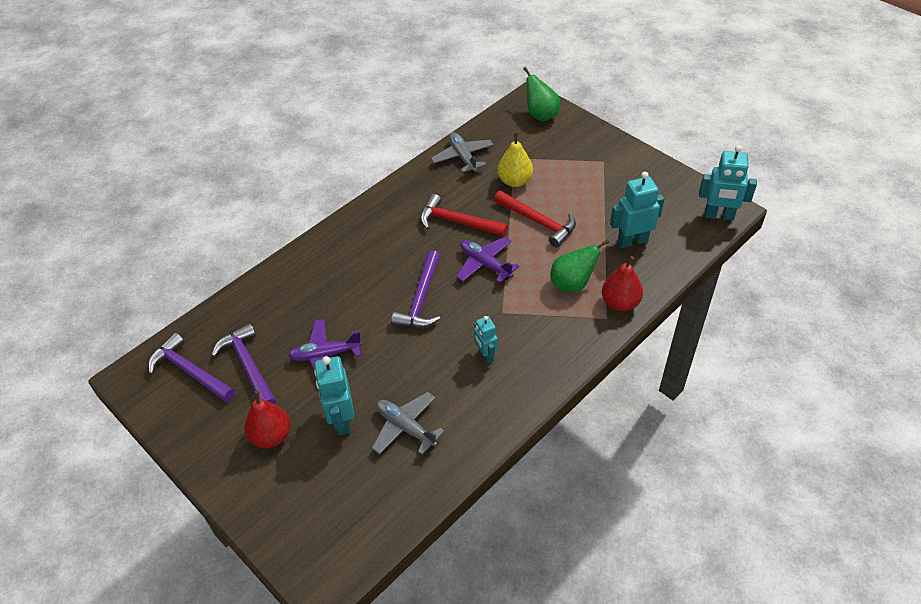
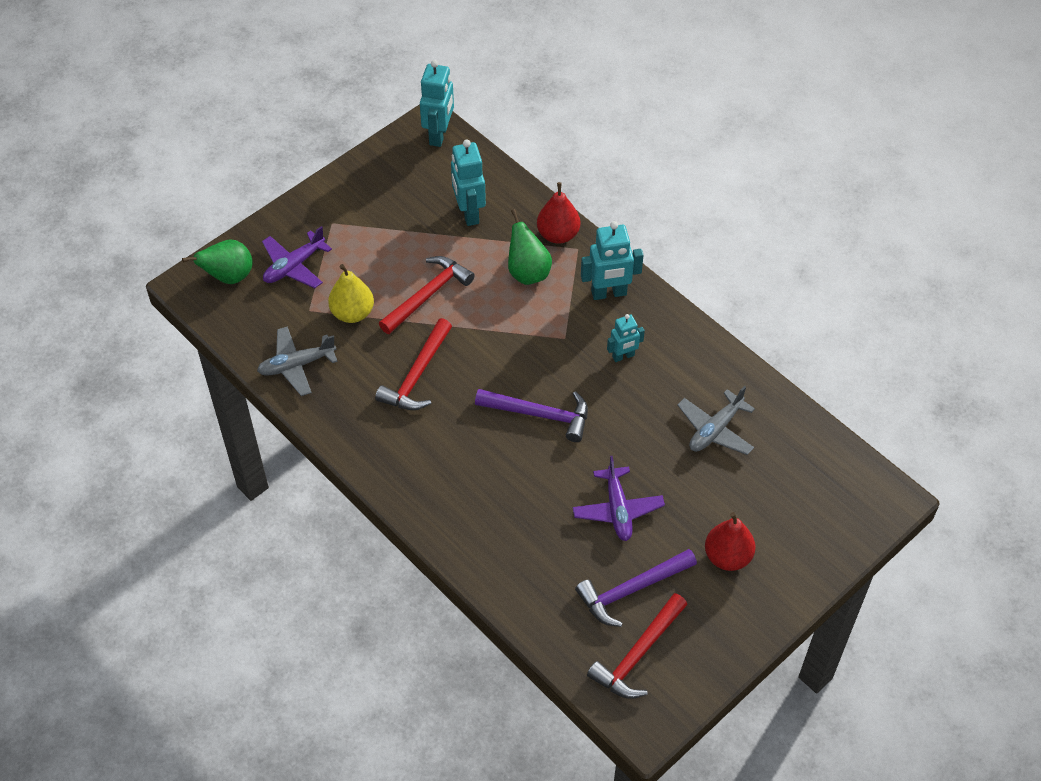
camera: 90 degrees left, 5 degrees up
(190, 371) = (637, 654): purple hammer -> red hammer
(341, 420) = (706, 489): turquoise robot -> turquoise robot (609, 293)
(485, 264) = (490, 350): purple plane -> purple plane (294, 266)

